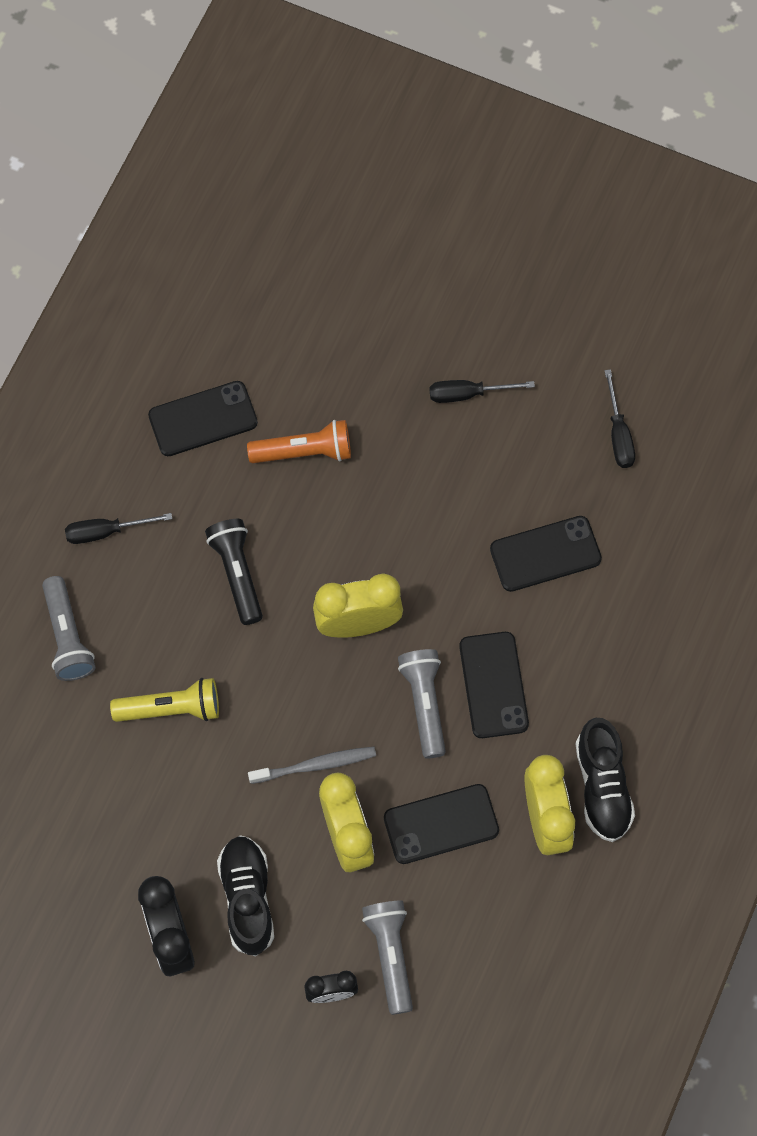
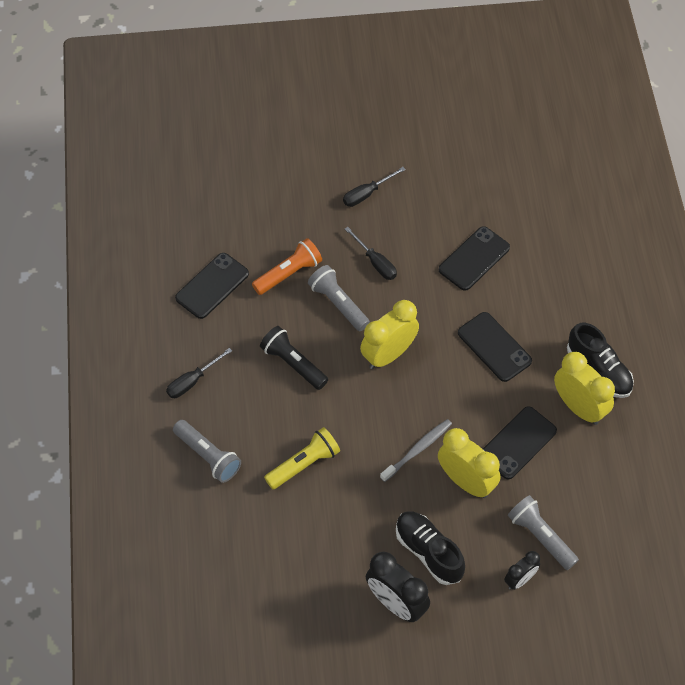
camera: 30 degrees left, 10 degrees down
(424, 704) = (460, 379): grey flashlight -> grey flashlight (338, 304)
(618, 434) = (471, 173): black screwdriver -> black screwdriver (375, 262)

